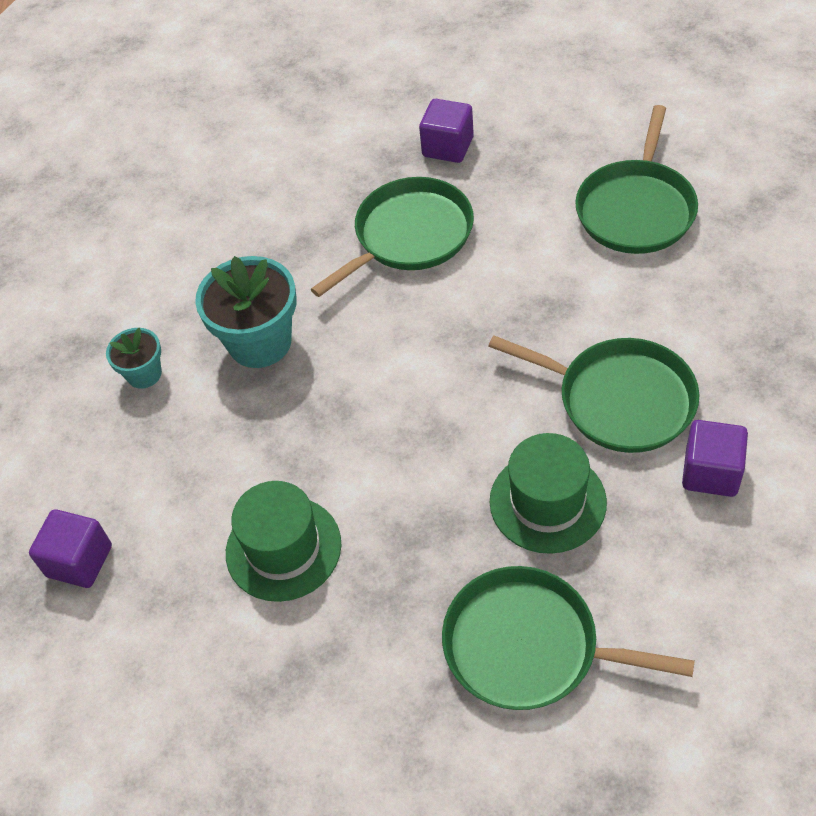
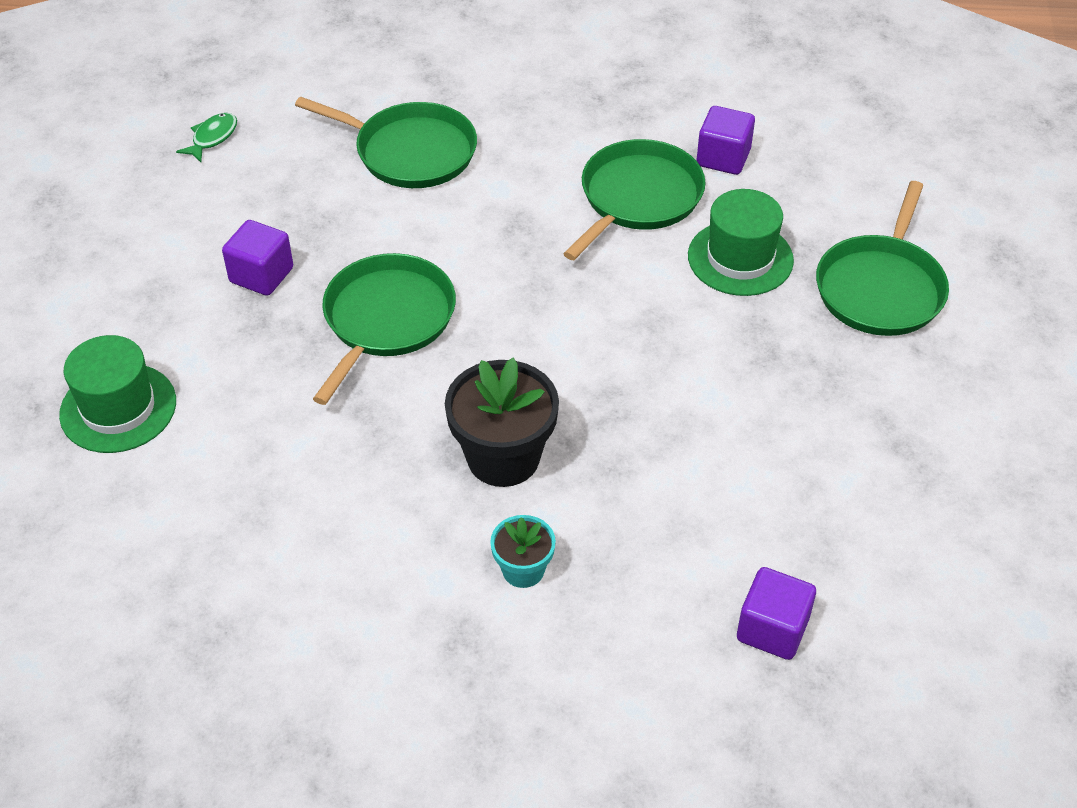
camera: 90 degrees left, 5 degrees down
(260, 342) = (503, 457): turquoise flower pot -> black flower pot
(283, 548) = (771, 449): green hat -> green hat (118, 408)
(409, 236) = (386, 320): green pan -> green pan turned 60 degrees clockwise
(613, 76) = (212, 138): none -> green fish

